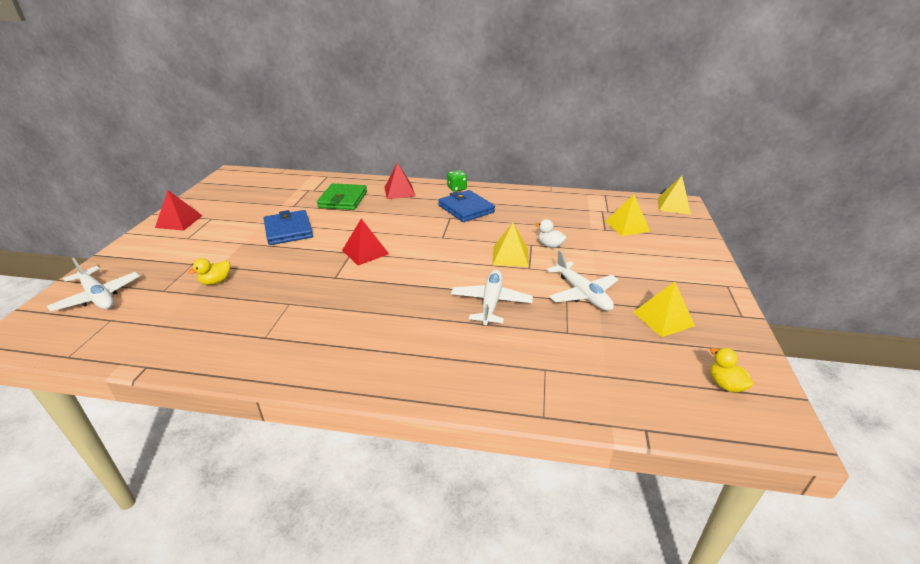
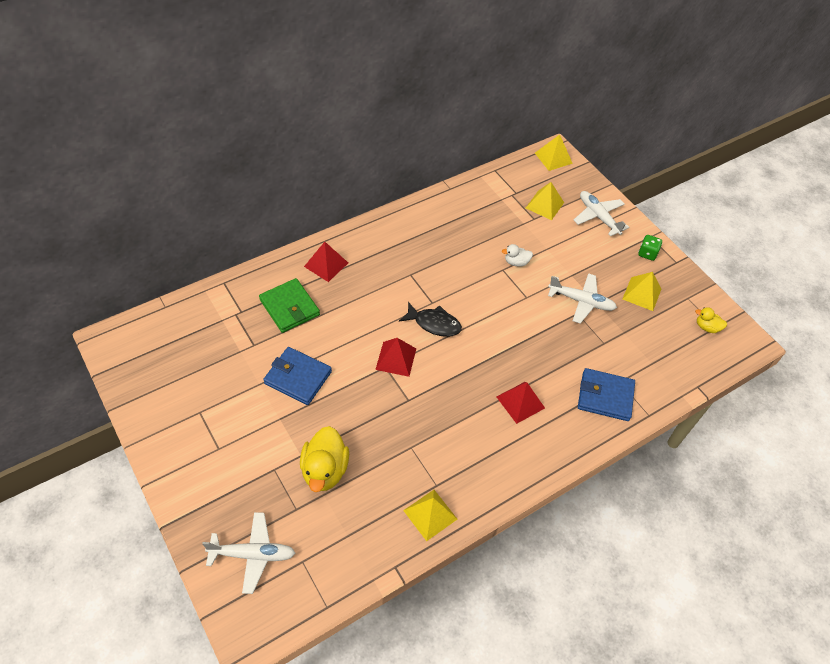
camera: 45 degrees left, 20 degrees up
(179, 221) = (174, 437): red pyramid -> red pyramid (520, 402)
(216, 281) = (325, 470): yellow duck -> yellow duck, size x1.92
(424, 248) = (434, 324): none -> black fish
(457, 188) = (371, 230): green dice -> green dice (647, 253)
(466, 209) = (410, 254): blue wallet -> blue wallet (605, 396)
(491, 303) = (538, 349): white plane -> white plane (598, 217)
(510, 256) = (502, 292): yellow pyramid -> yellow pyramid (430, 514)

